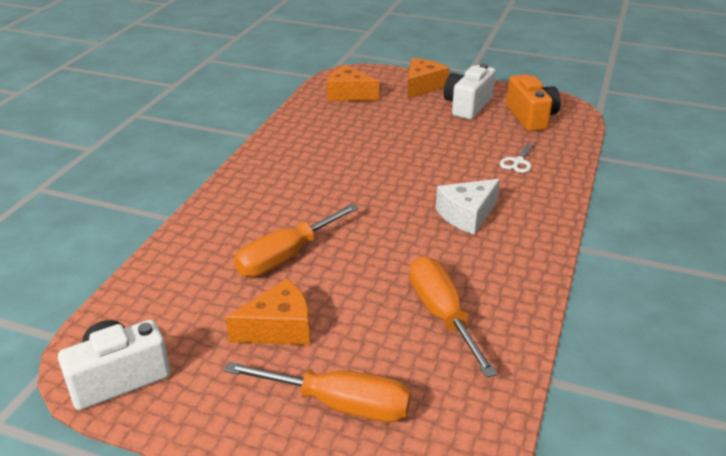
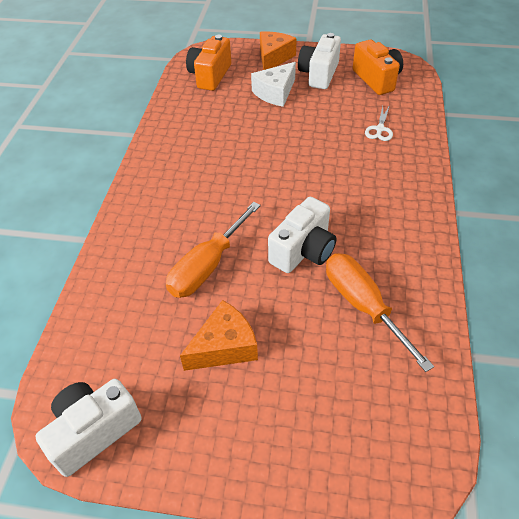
camera: 10 degrees left, 15 degrees up
(340, 405) = (303, 420): orange screwdriver -> none
(348, 94) = (210, 76): orange cheese -> orange camera
(394, 258) = (303, 251): none -> white camera
(467, 215) = (353, 194): white cheese -> white cheese (275, 93)

